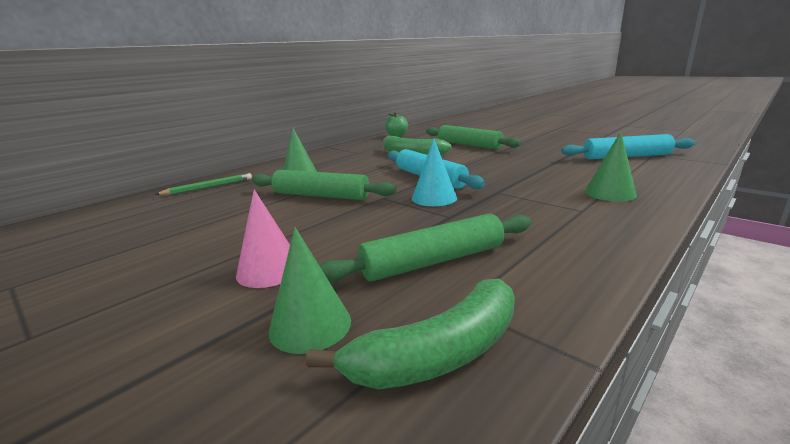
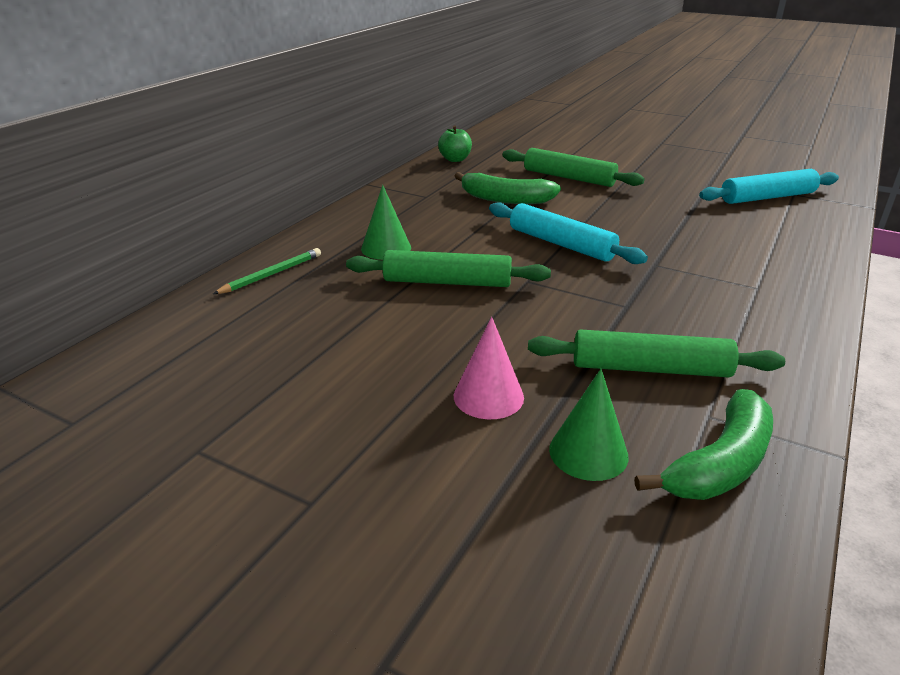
camera: 15 degrees left, 10 degrees up
(433, 261) = (650, 368): green rolling pin -> green rolling pin turned 45 degrees clockwise
(434, 198) = (590, 278): turquoise cone -> none
(610, 193) = (774, 260): green cone -> none

